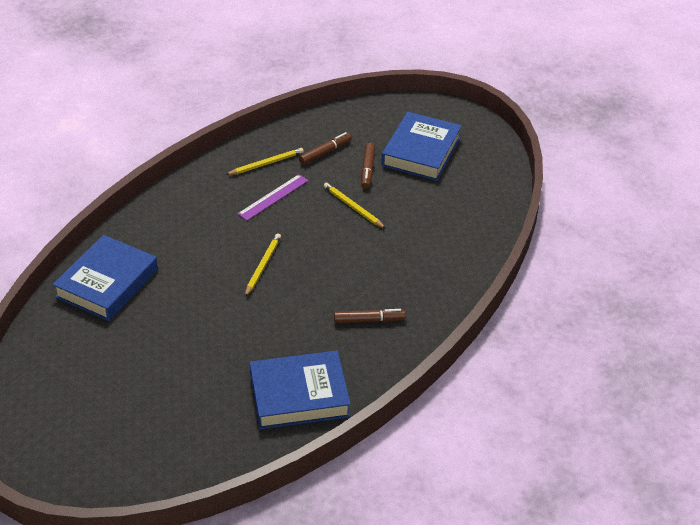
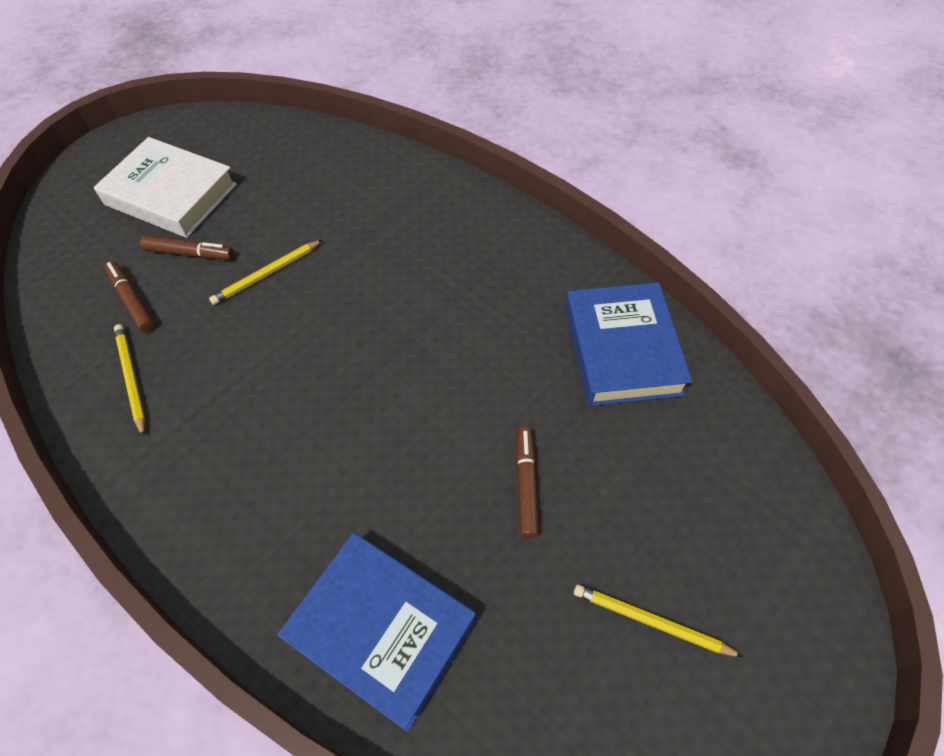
camera: 85 degrees left, 15 degrees up
(262, 266) = (370, 387): yellow pencil -> yellow pencil (651, 622)
(273, 197) = (217, 371): purple ruler -> none
(369, 320) = (489, 270): brown marker -> brown marker (526, 484)
(421, 152) = (171, 194): blue book -> white book

